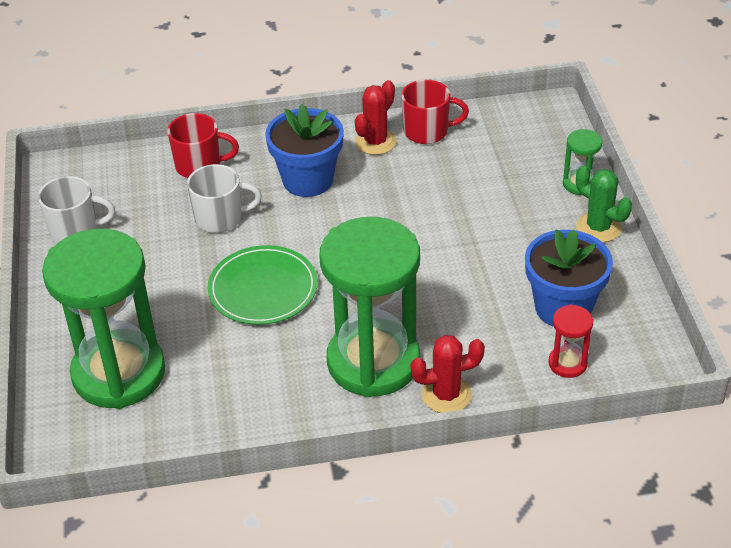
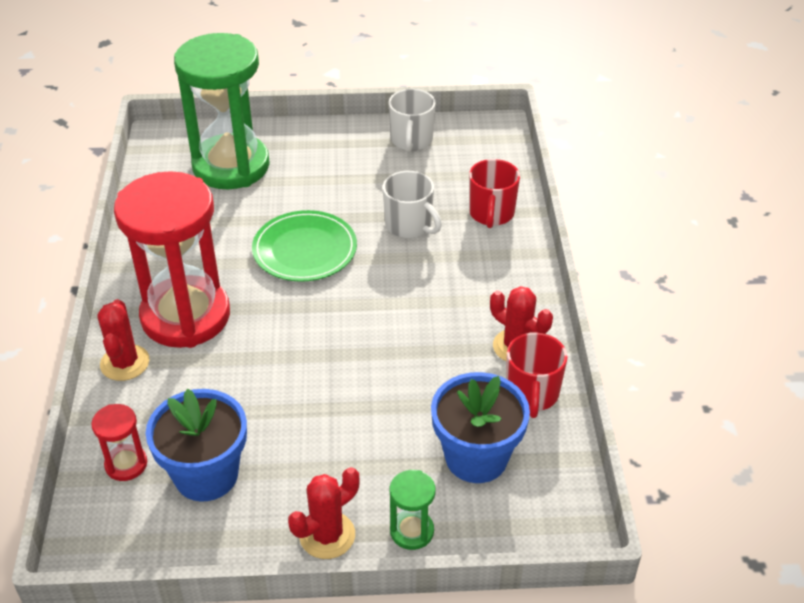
camera: 95 degrees right, 0 degrees up
(220, 218) = (409, 225): white mug -> white mug turned 45 degrees counterclockwise
(308, 180) = (457, 288): blue flower pot -> blue flower pot (476, 457)
(373, 362) = (185, 316): green hourglass -> red hourglass
(598, 227) = (327, 535): green cactus -> red cactus

